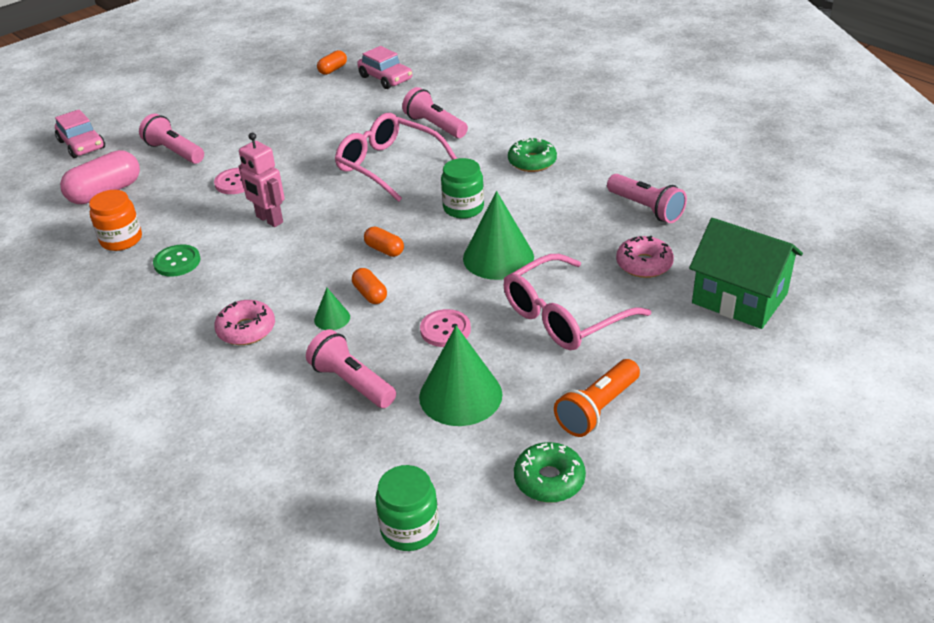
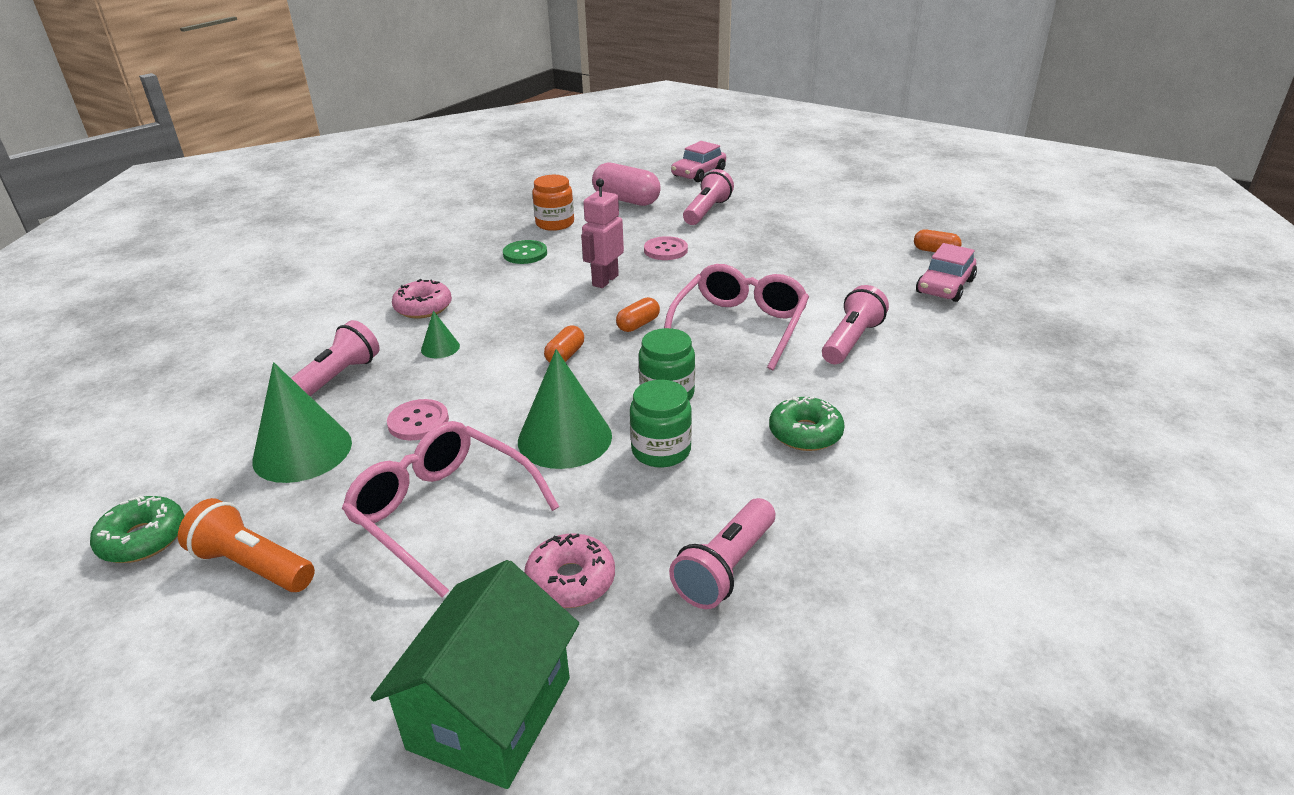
camera: 75 degrees right, 5 degrees down
(370, 294) = (482, 362): orange capsule -> orange capsule (638, 324)
(410, 529) = (114, 452): green jar -> green jar (661, 450)

